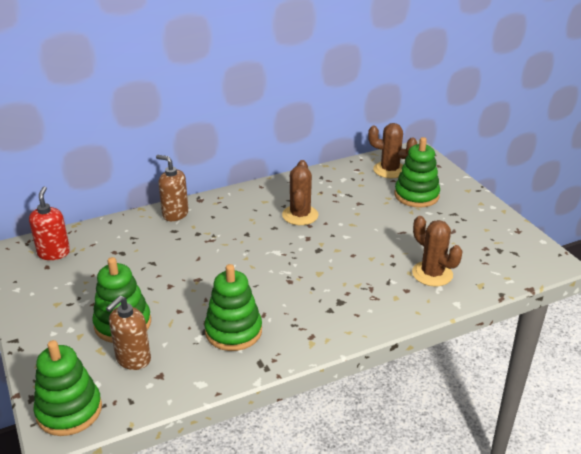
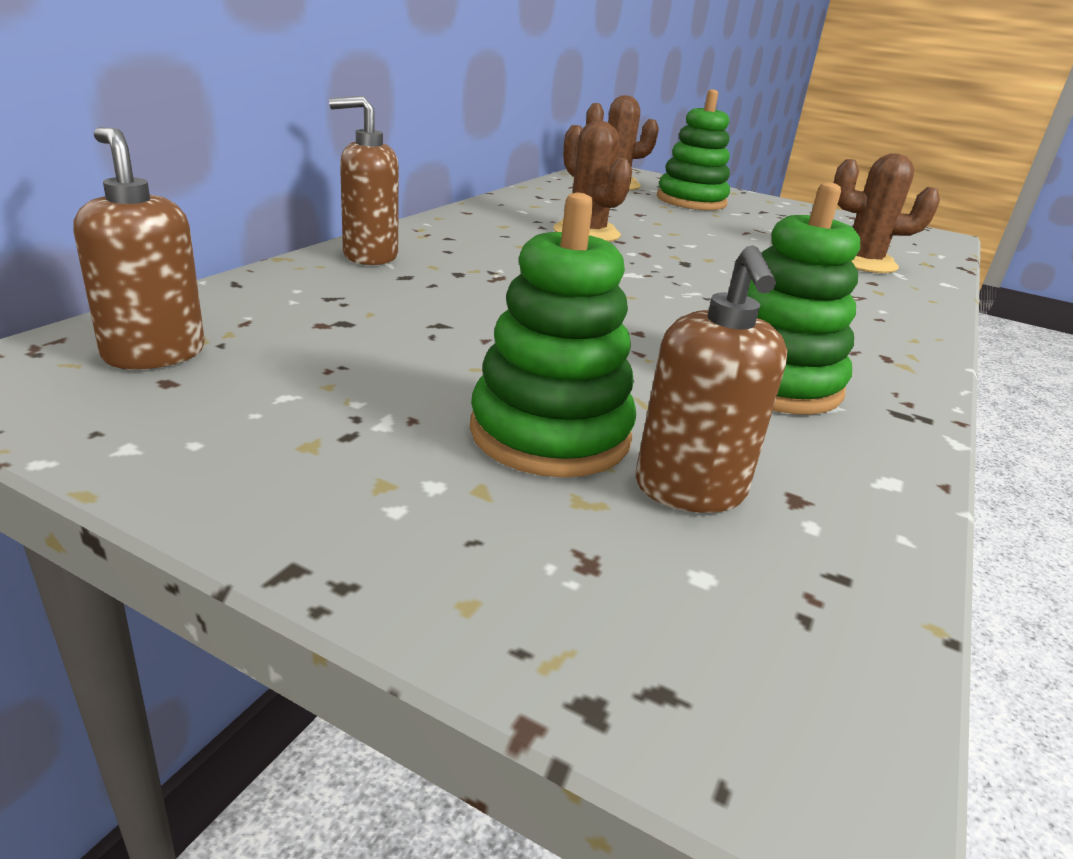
camera: 40 degrees left, 5 degrees down
(54, 253) = (154, 354): red soap dispenser -> brown soap dispenser
(69, 411) = (755, 681): green stacking toy -> none

